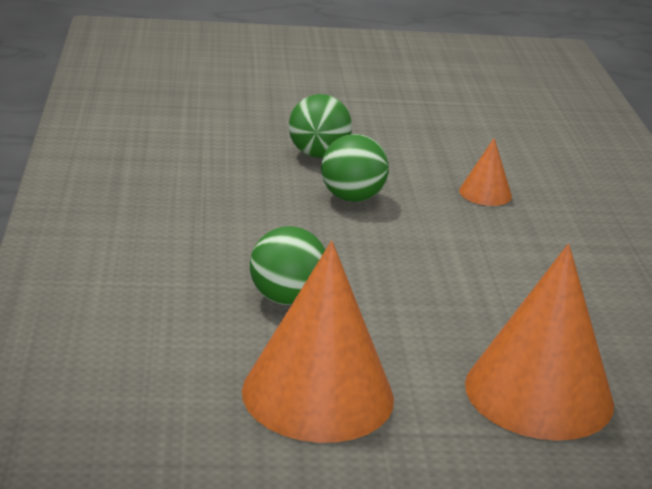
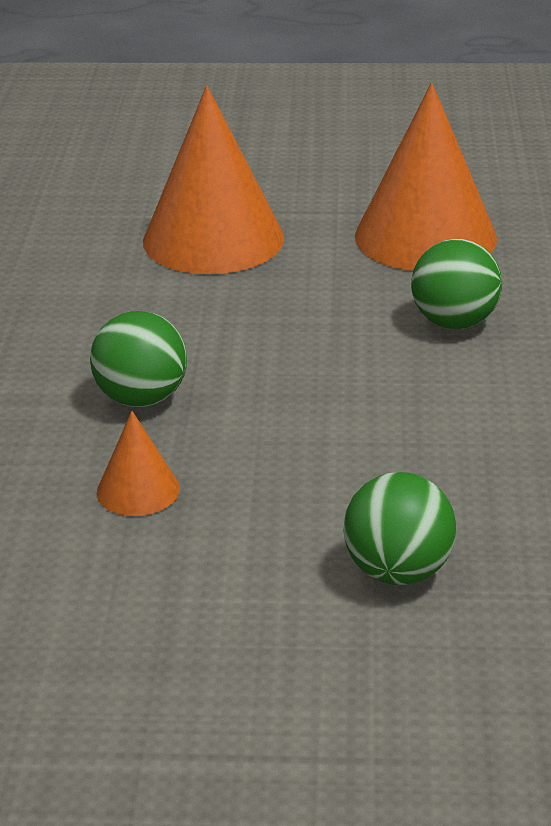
camera: 170 degrees left, 5 degrees up
(352, 198) = (353, 474): green ball -> green ball (141, 399)

